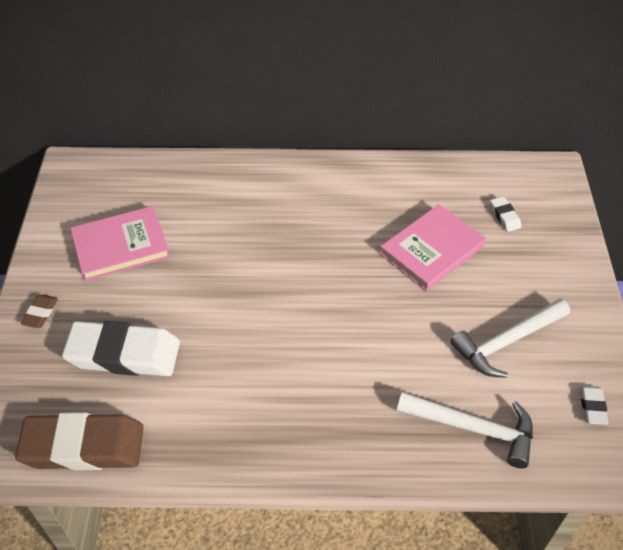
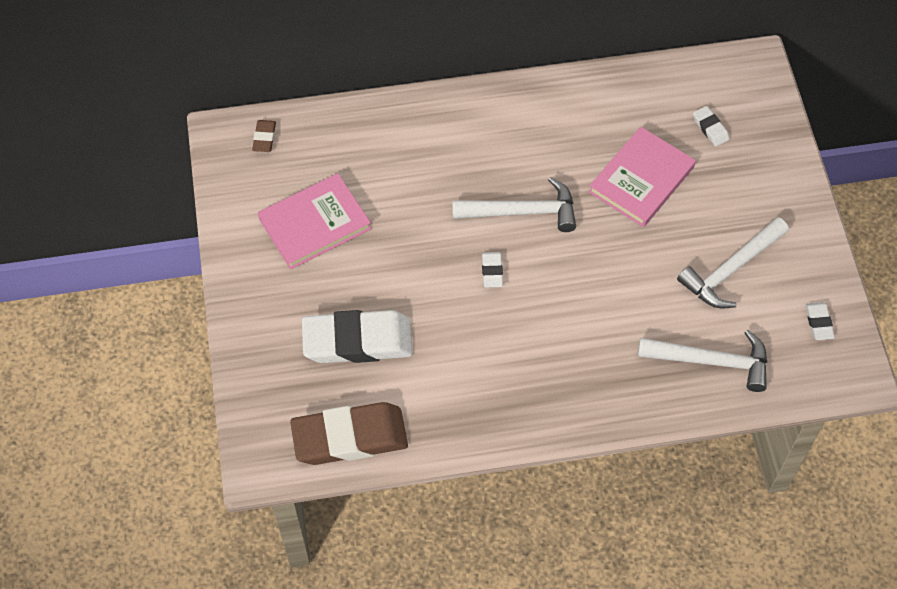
camera: 10 degrees left, 10 degrees up
(40, 313) = (257, 312): brown eraser -> brown eraser (264, 138)
(271, 309) = (492, 271): none -> white eraser
(313, 262) = (522, 212): none -> white hammer

